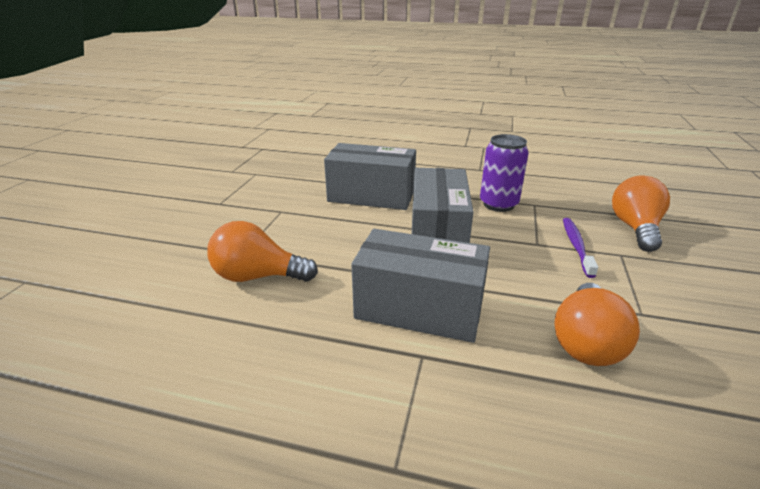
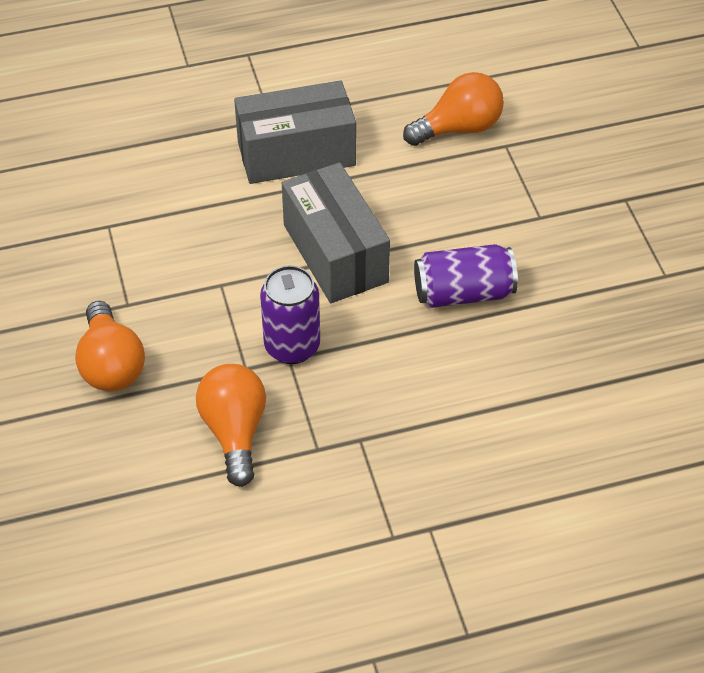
camera: 150 degrees right, 20 degrees up
(371, 196) = (463, 293): grey box -> purple can
(576, 246) = (177, 298): purple toothbrush -> none
(586, 342) = (153, 177): orange light bulb -> orange light bulb (234, 432)

